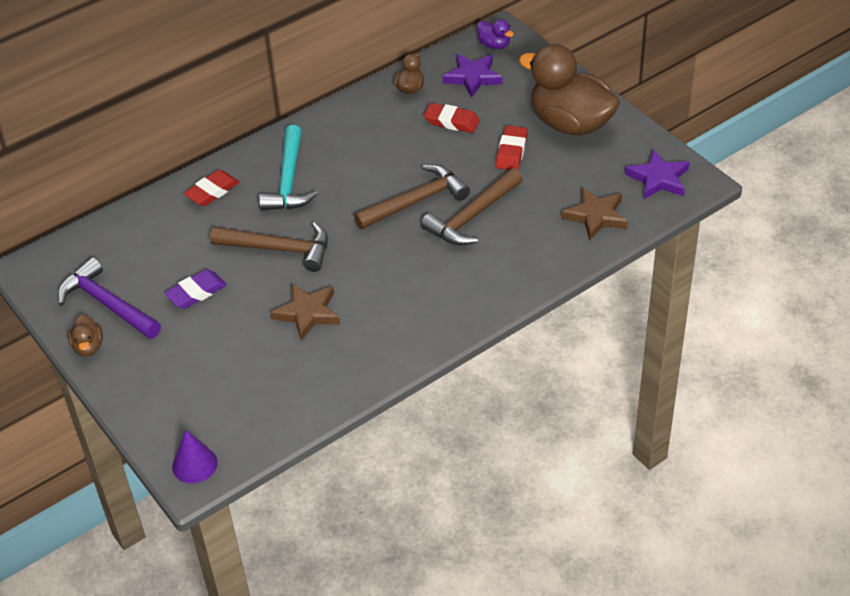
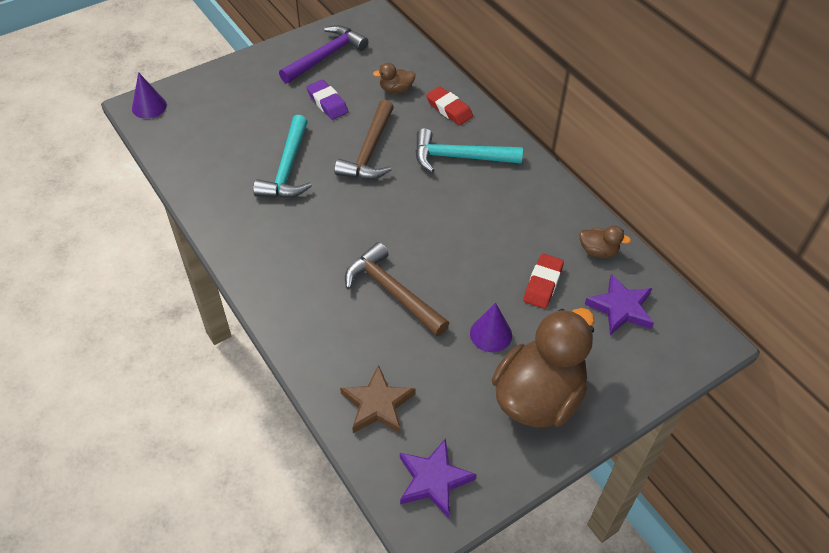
camera: 90 degrees right, 5 degrees up
(88, 347) = (283, 49): brown duck -> brown duck (396, 89)
(307, 313) = (288, 169): brown star -> turquoise hammer
(416, 201) = (420, 248): brown hammer -> none
(494, 45) = (684, 333): purple duck -> none
(511, 152) = (491, 334): red eraser -> purple cone

